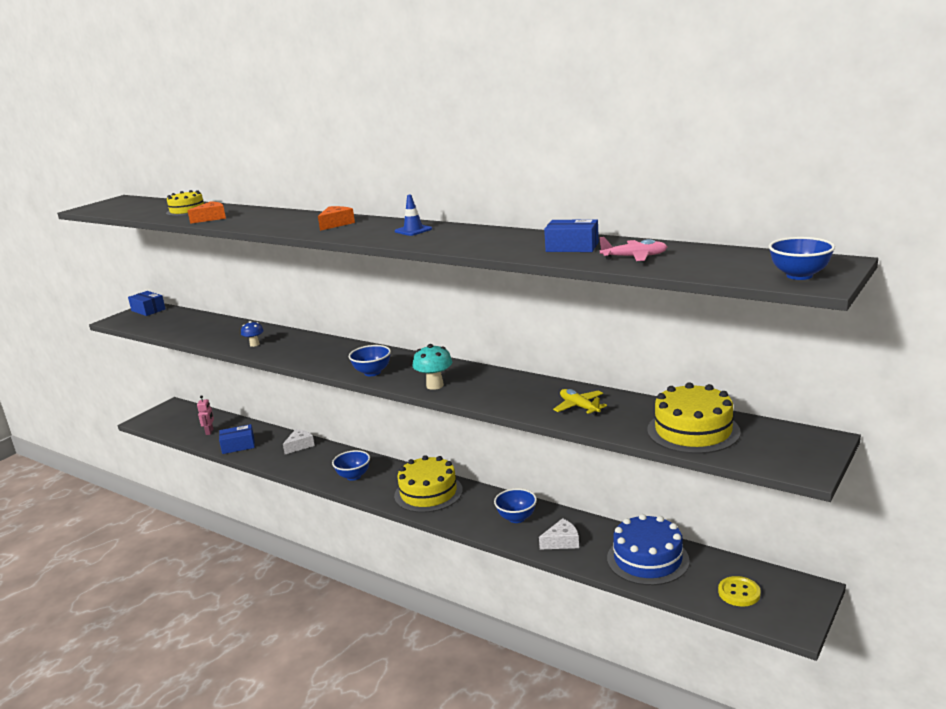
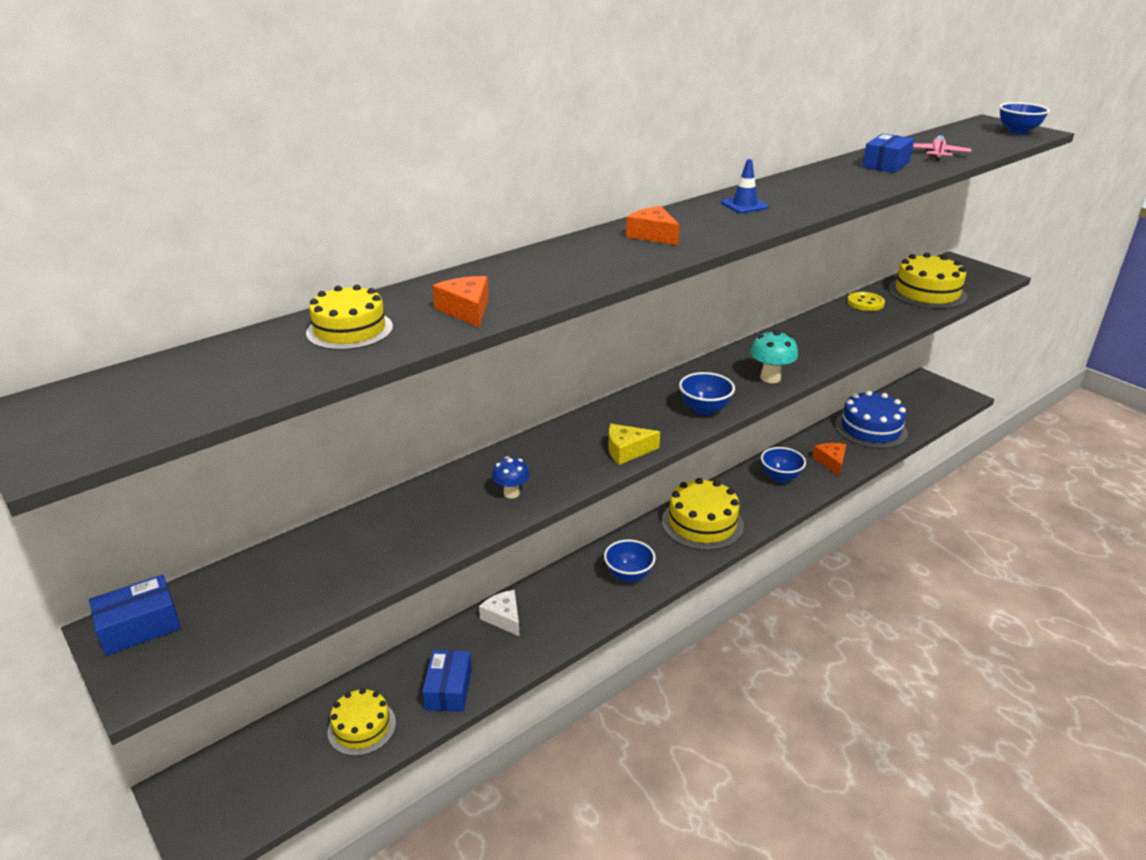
camera: 75 degrees left, 10 degrees up
(210, 432) = (362, 727): pink robot -> yellow cake
(308, 361) = (627, 451): none -> yellow cheese
(562, 542) = (831, 462): white cheese -> orange cheese
(579, 407) = (862, 322): yellow plane -> none
(739, 593) = (924, 405): yellow button -> yellow button (865, 303)

